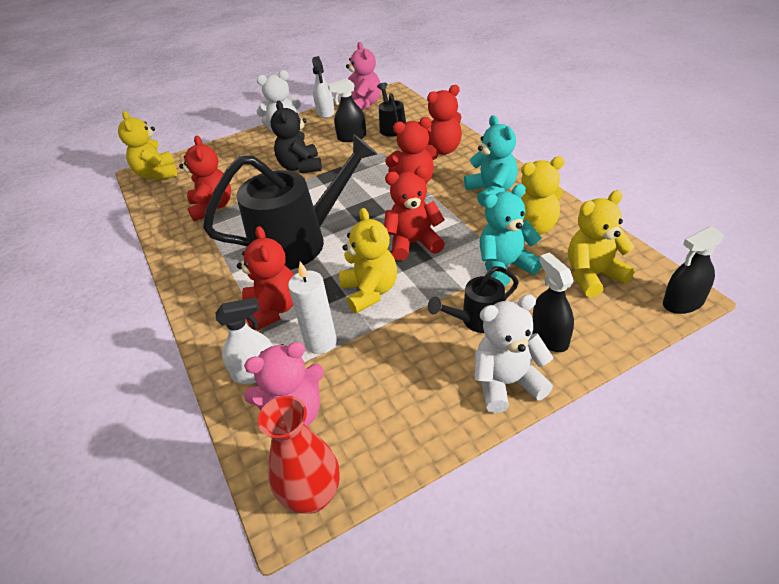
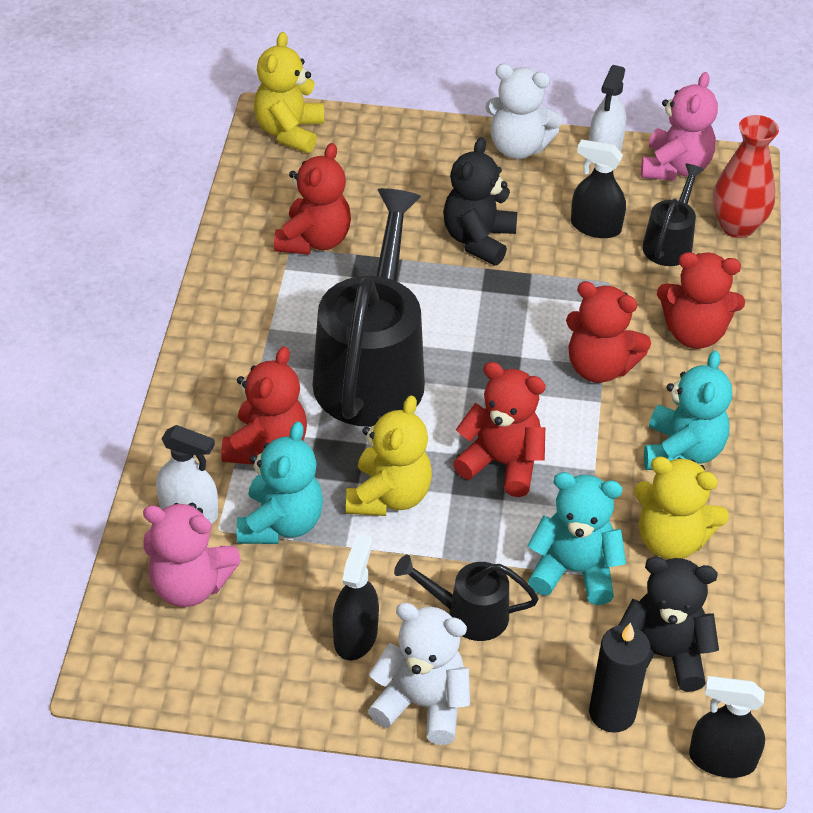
camera: 30 degrees right, 5 degrees up
(300, 242) = (373, 369): black watering can -> black watering can turned 90 degrees counterclockwise
(312, 495) = (141, 676): red vase -> red vase (737, 226)
(321, 342) = (281, 523): white candle -> turquoise teddy bear
(550, 337) = (523, 689): black spray bottle -> black spray bottle (355, 636)
(593, 276) = (662, 655): yellow teddy bear -> black teddy bear
(606, 318) = (612, 713): none -> black candle

